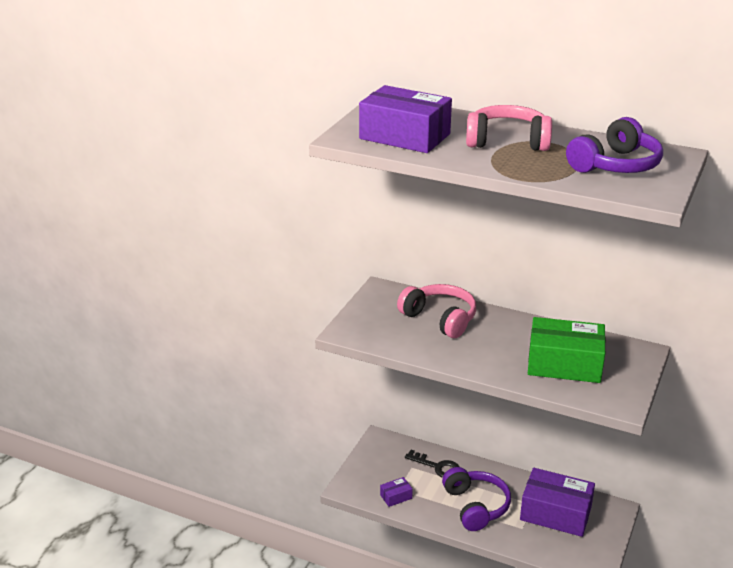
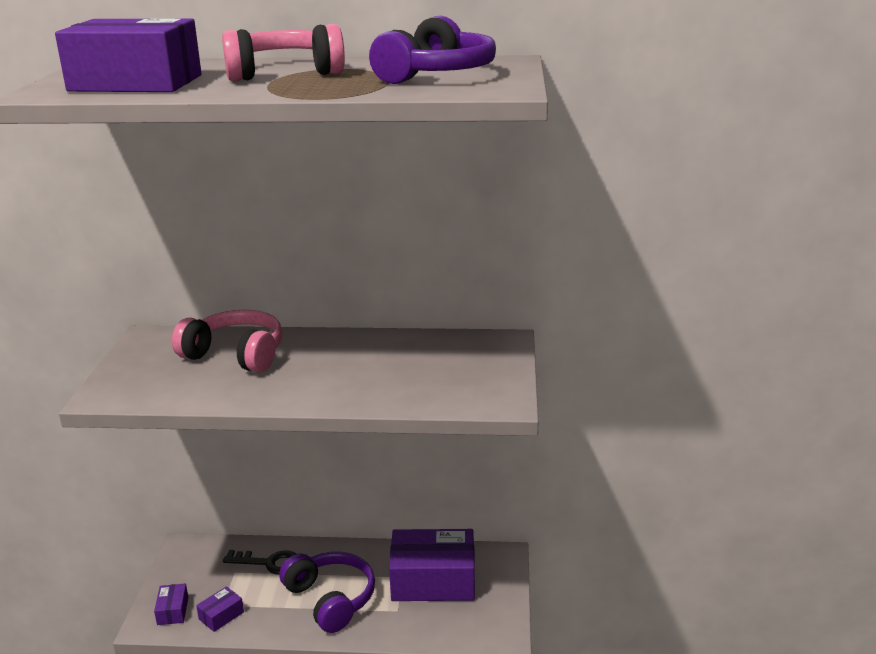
camera: 20 degrees left, 5 degrees down
(363, 484) = (173, 611): none -> purple box
(564, 364) = (414, 373): green box -> none

